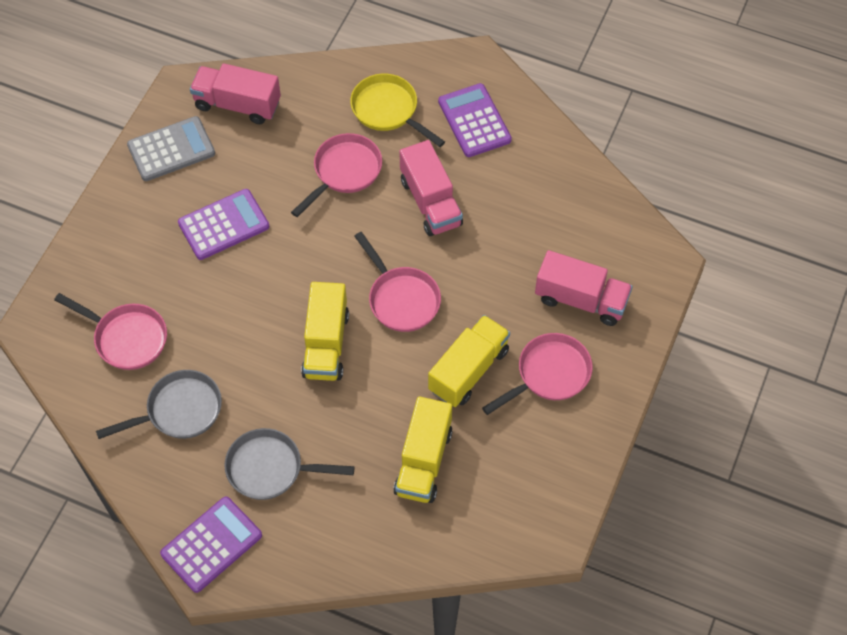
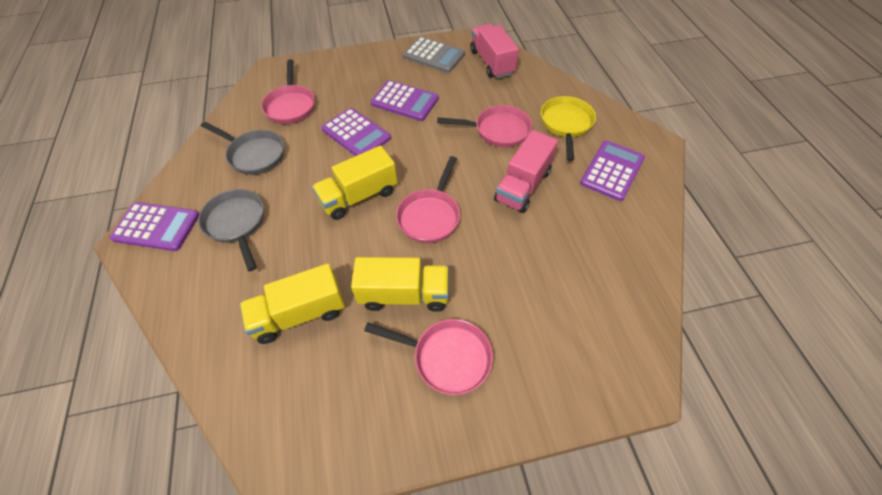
camera: 55 degrees right, 5 degrees down
(234, 299) = (356, 134): none -> purple calculator
(581, 300) = (538, 336): pink truck -> none

